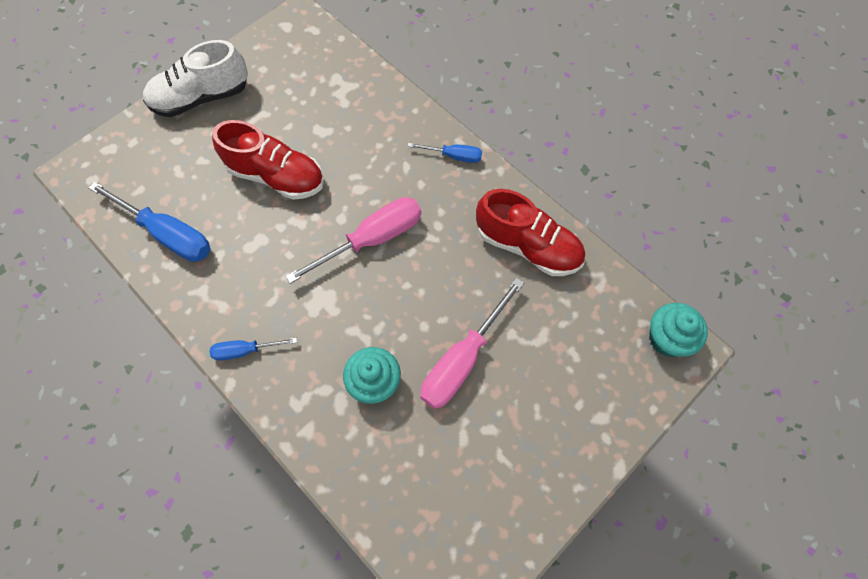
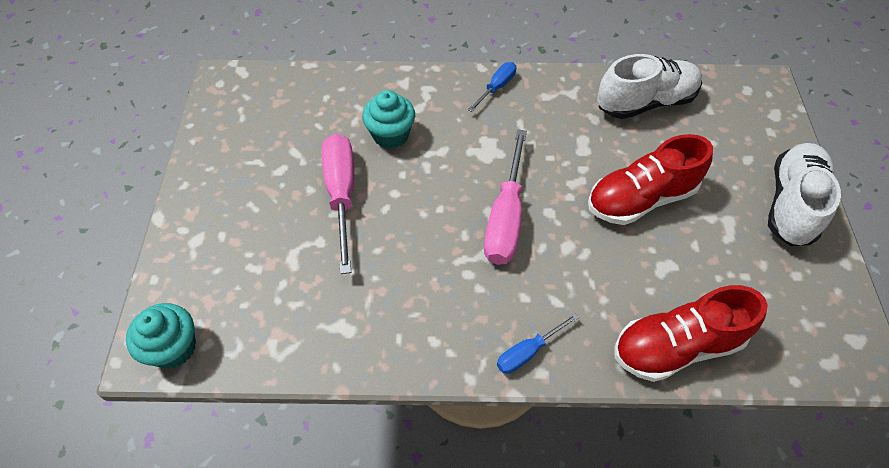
camera: 135 degrees right, 10 degrees down
(167, 234) = (645, 102): blue screwdriver -> white shoe
(528, 246) = (371, 324): red shoe -> red shoe (676, 346)

